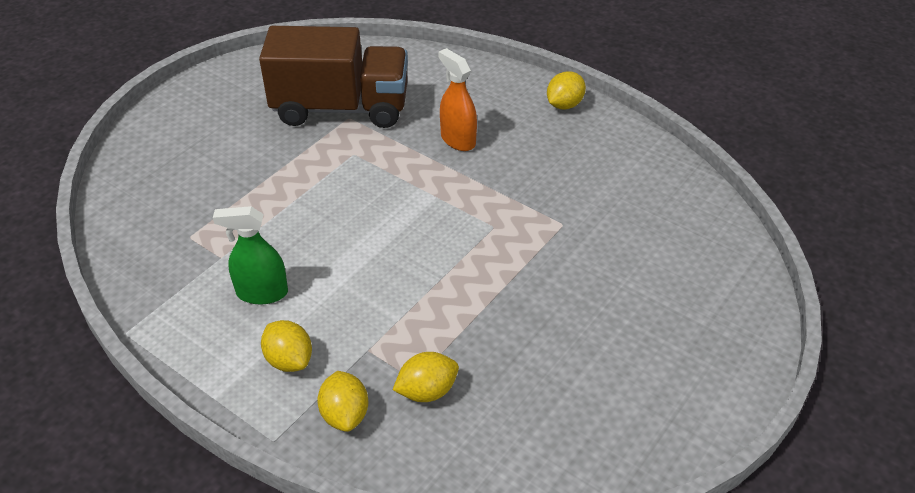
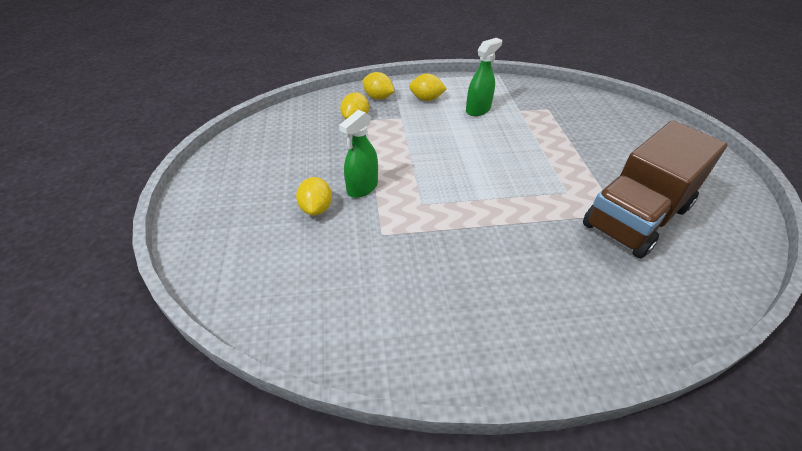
camera: 135 degrees right, 0 degrees up
(458, 140) = (532, 249): orange spray bottle -> none
(530, 281) = (362, 187): none -> green spray bottle
(564, 105) = (514, 358): yellow lemon -> yellow lemon (316, 208)

